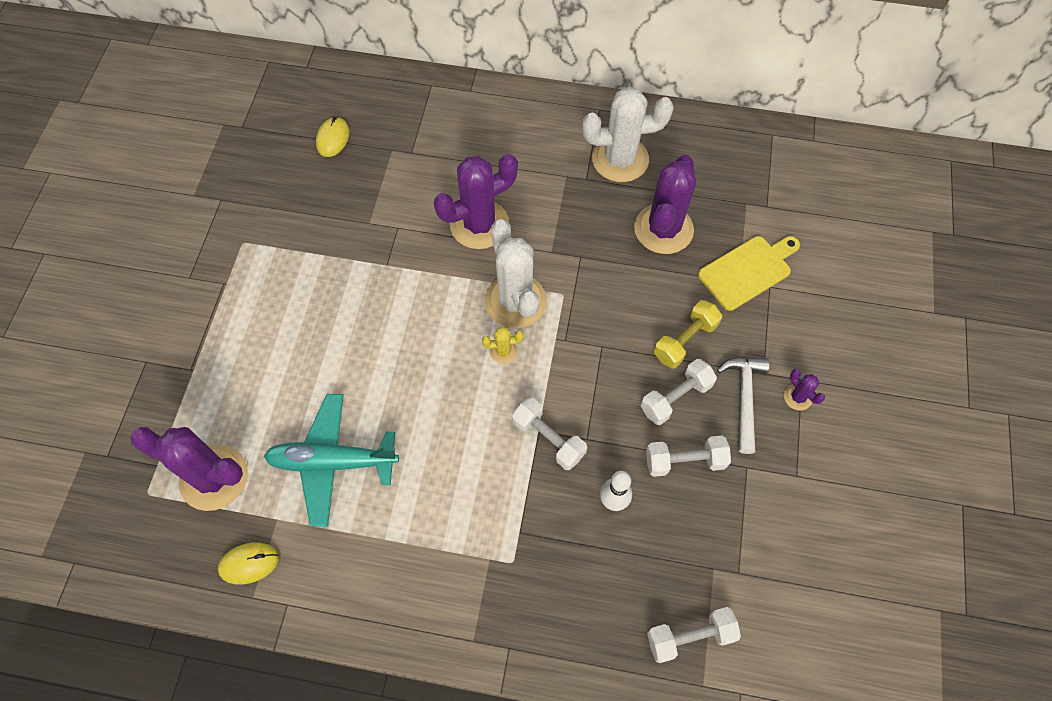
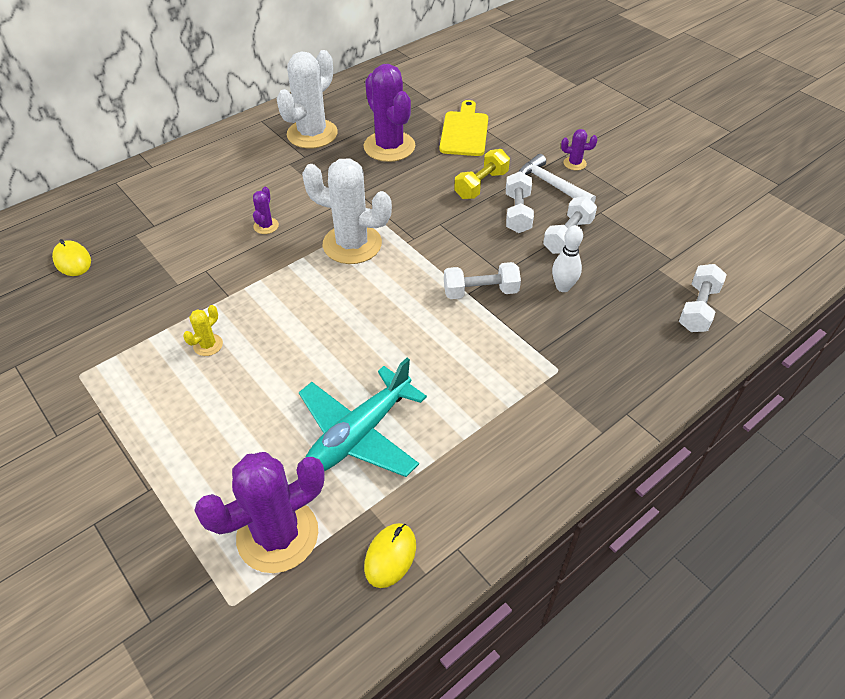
camera: 50 degrees left, 15 degrees down
(479, 224) = (266, 226): purple cactus -> purple cactus, size x0.44
(503, 351) = (384, 274): yellow cactus -> yellow cactus (208, 345)
(685, 340) = (481, 185): yellow dumbbell -> yellow dumbbell turned 45 degrees clockwise

